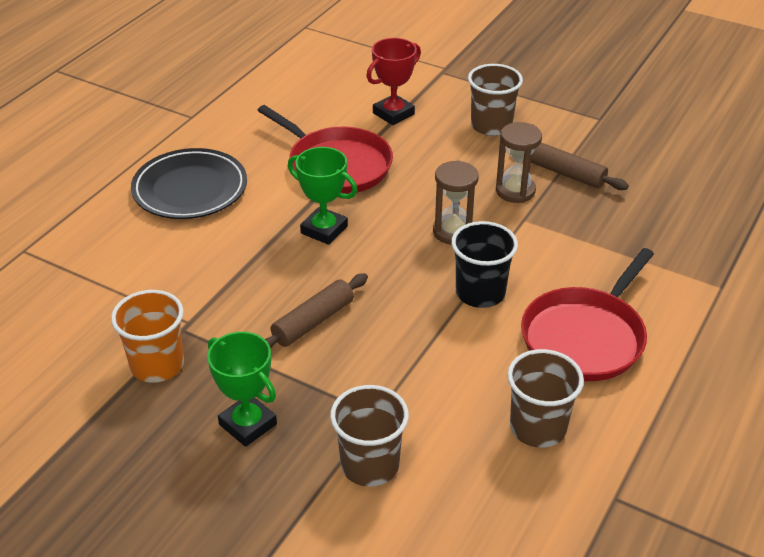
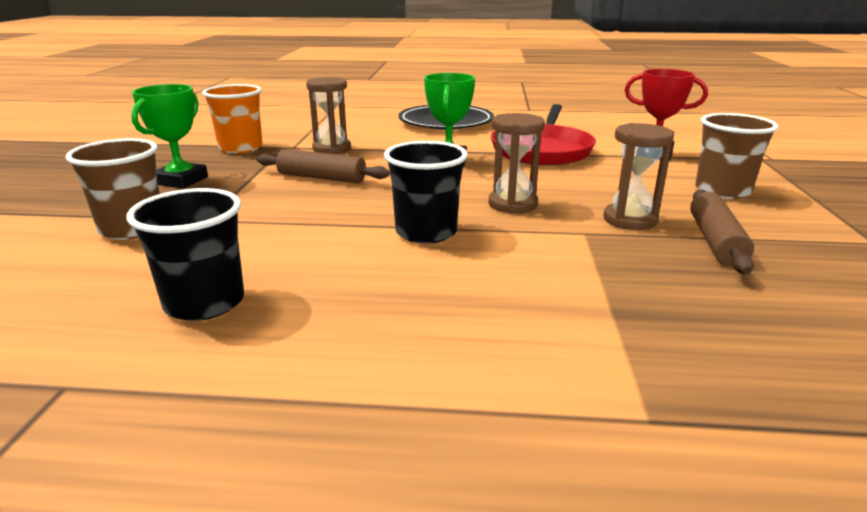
camera: 65 degrees right, 15 degrees down
(221, 295) = (332, 149): none -> brown hourglass
(538, 428) = (204, 303): brown cup -> black cup
(585, 337) = (400, 307): red pan -> none

